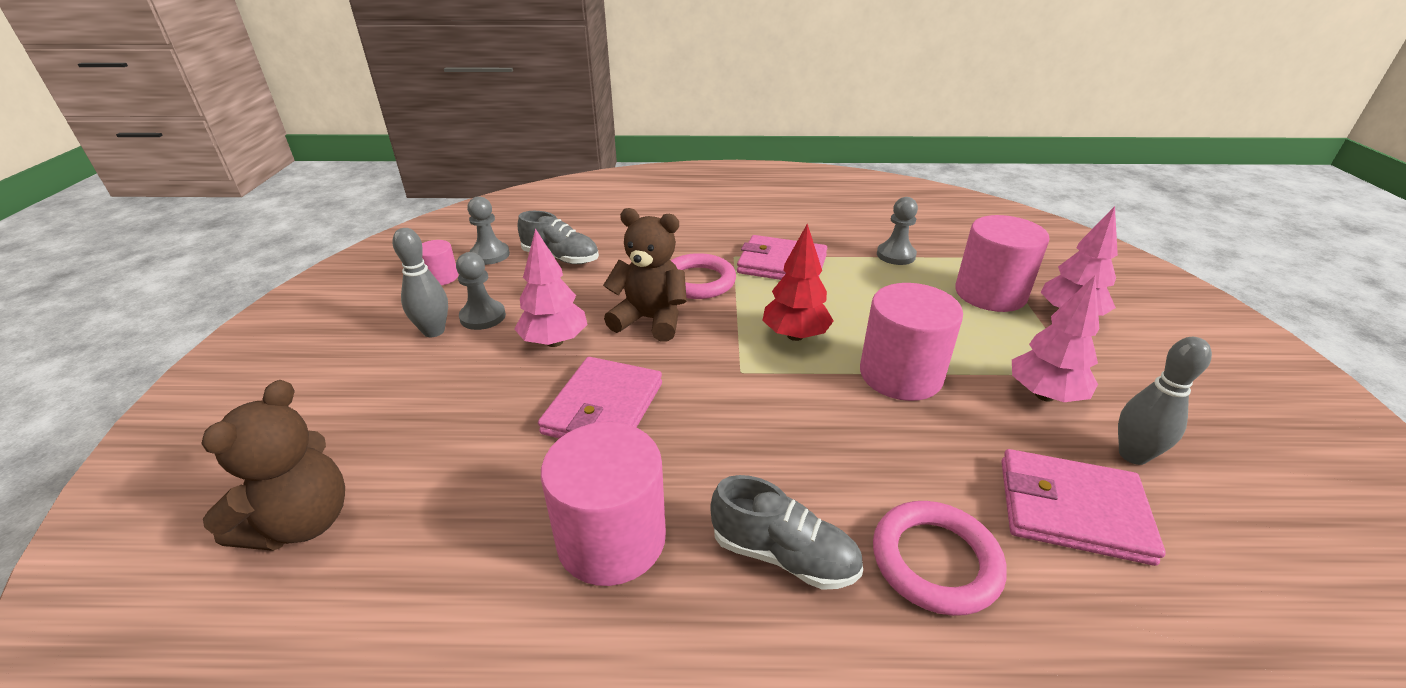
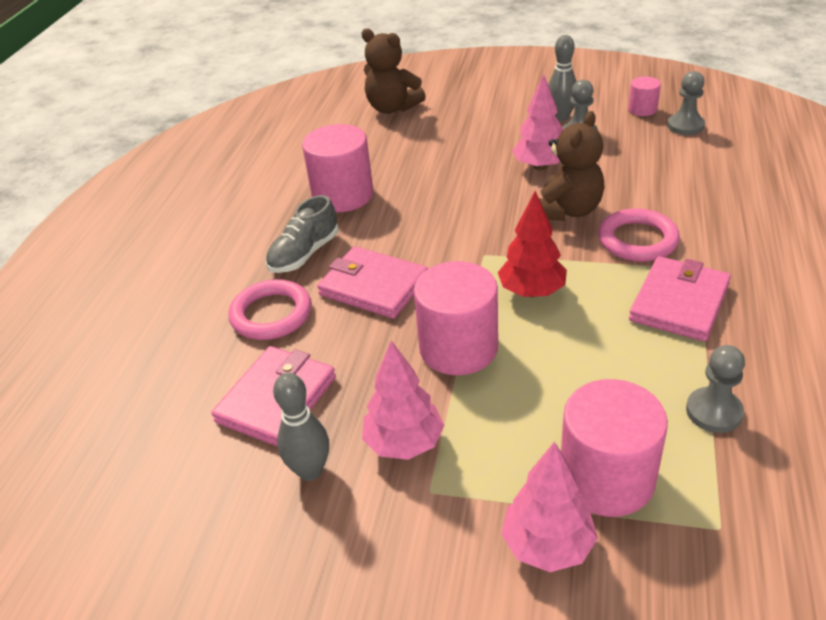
camera: 105 degrees right, 5 degrees up
(561, 258) = (682, 161): grey shoe -> none
(603, 408) = (455, 190): pink wallet -> pink wallet (373, 286)

